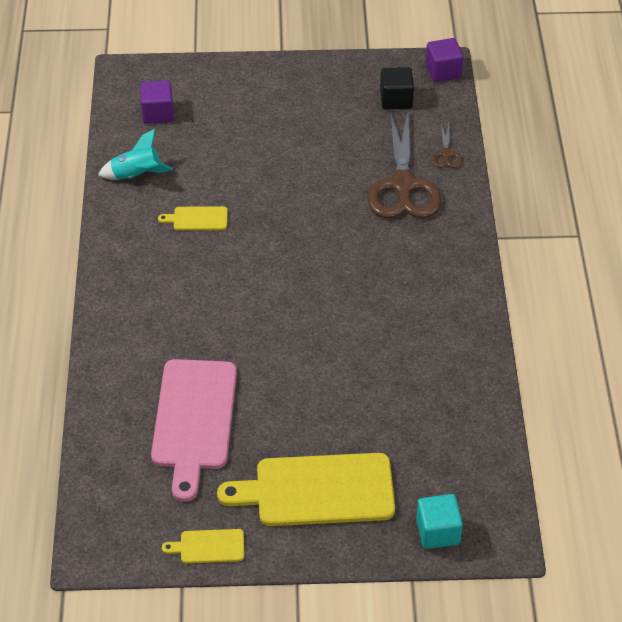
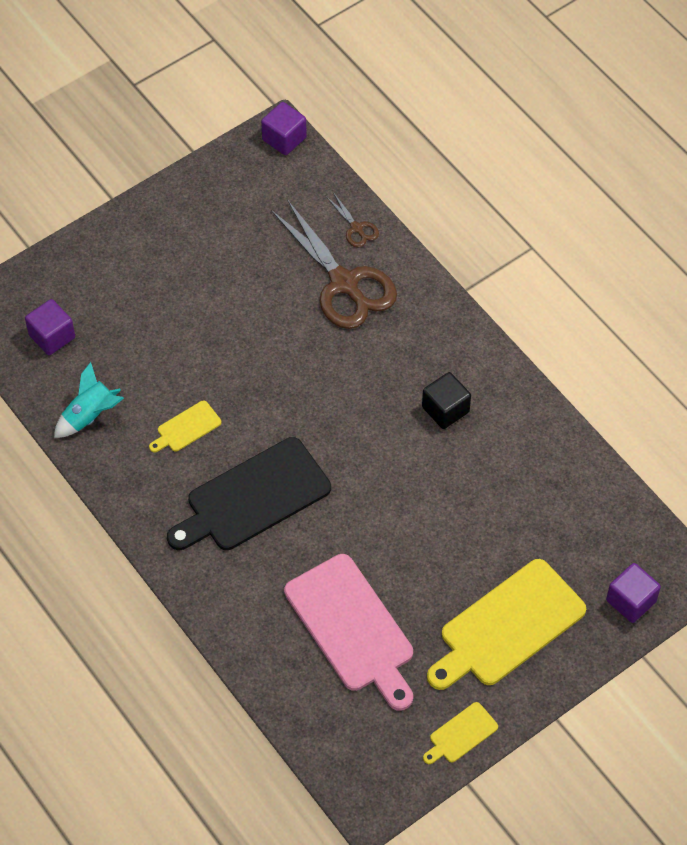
camera: 35 degrees left, 10 degrees up
(203, 290) = (253, 497): none -> black cutting board
(396, 100) = (265, 194): black cube -> black cube (445, 409)
(437, 532) = (631, 601): turquoise cube -> purple cube

